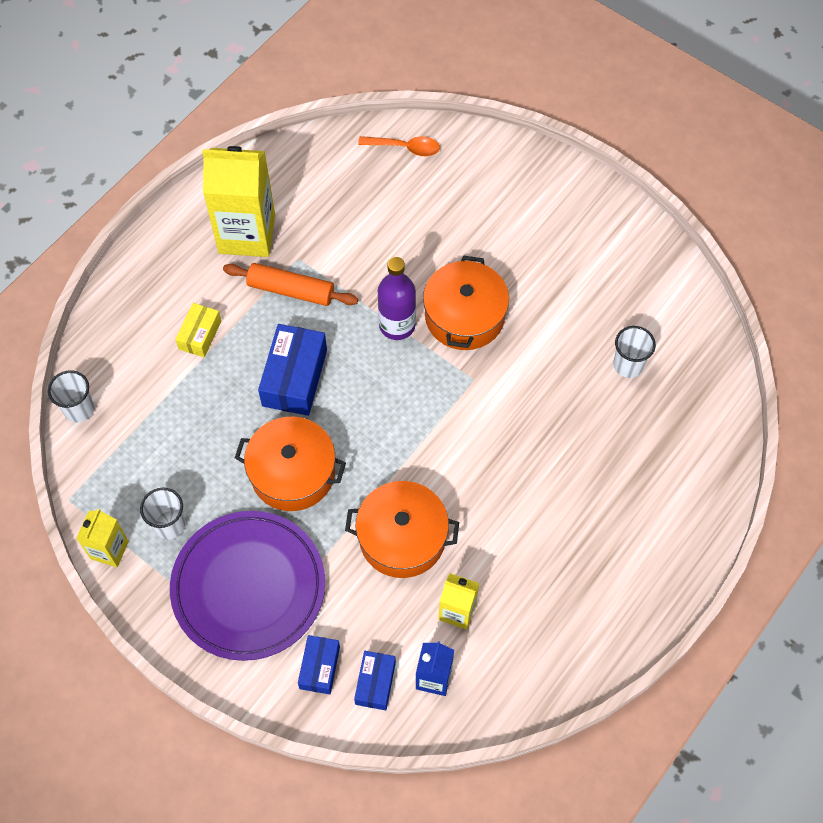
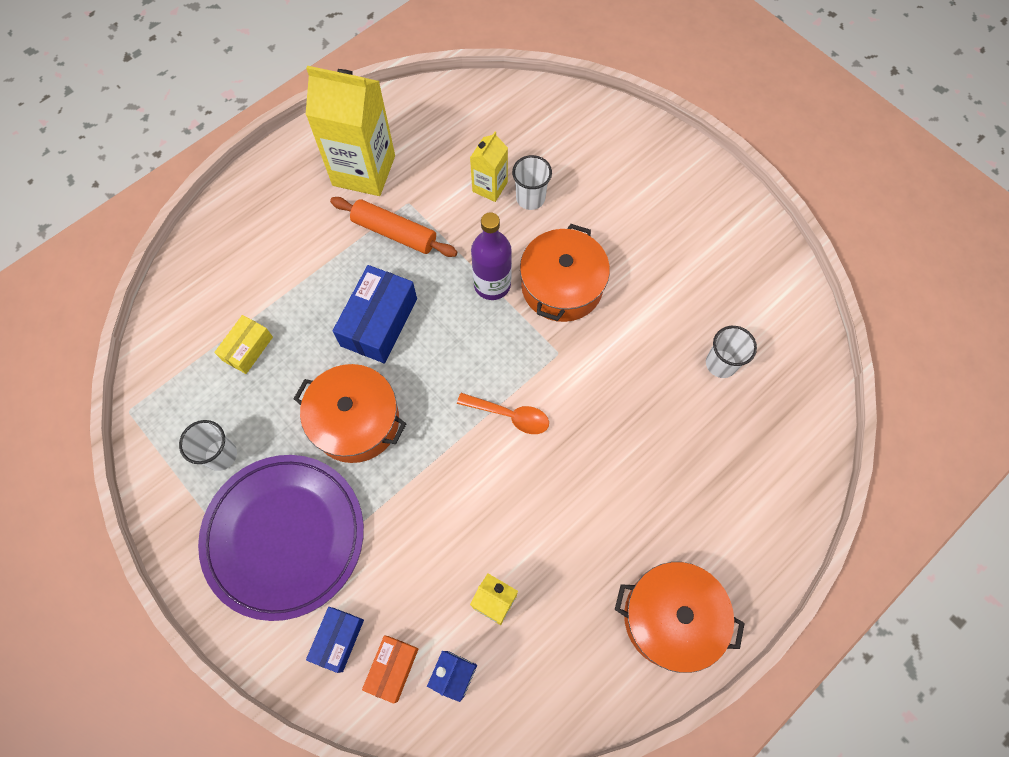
camera: 10 degrees right, 5 degrees up
(79, 409) = (161, 319): white cup -> white cup (530, 198)
(109, 550) = (155, 471): yellow carton -> yellow carton (490, 187)
(200, 335) = (296, 263): yellow box -> yellow box (247, 348)
(375, 683) = (392, 668): blue box -> orange box
(402, 537) = (453, 510): orange pot -> orange pot (671, 617)
(405, 148) = (535, 109): orange spoon -> orange spoon (510, 415)

